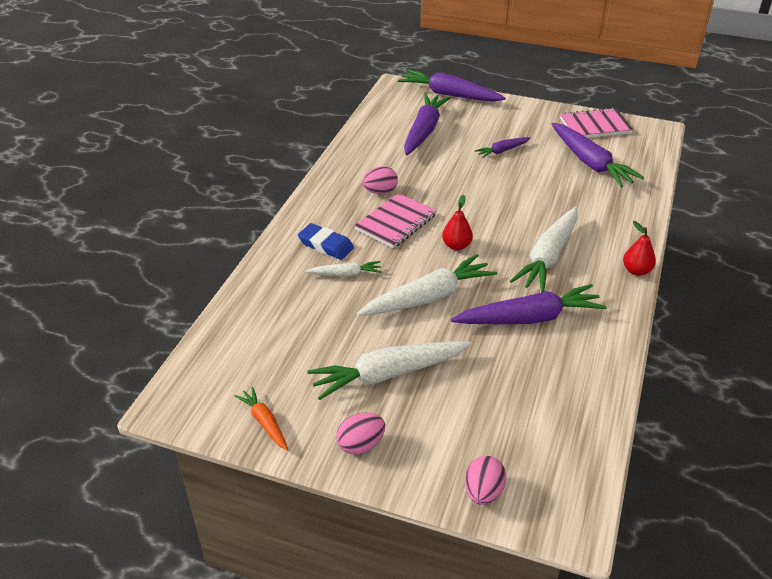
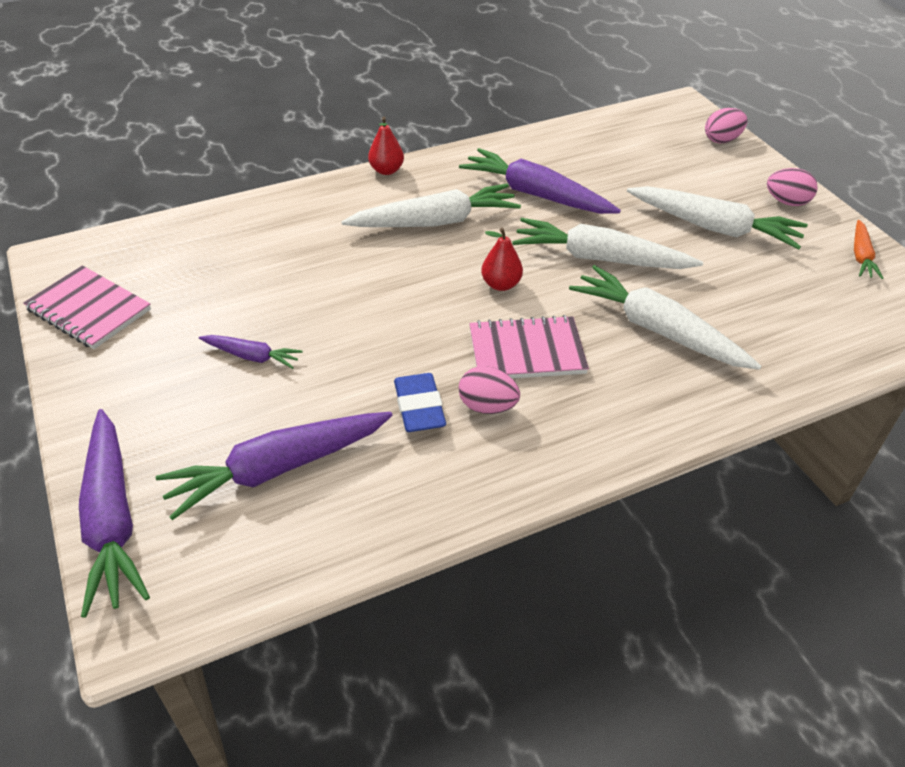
camera: 135 degrees left, 5 degrees up
(326, 245) = (643, 378): blue eraser -> blue eraser (419, 407)
(346, 274) = (657, 330): white carrot -> white carrot, size x1.95
(590, 163) = (203, 272): purple carrot -> none

